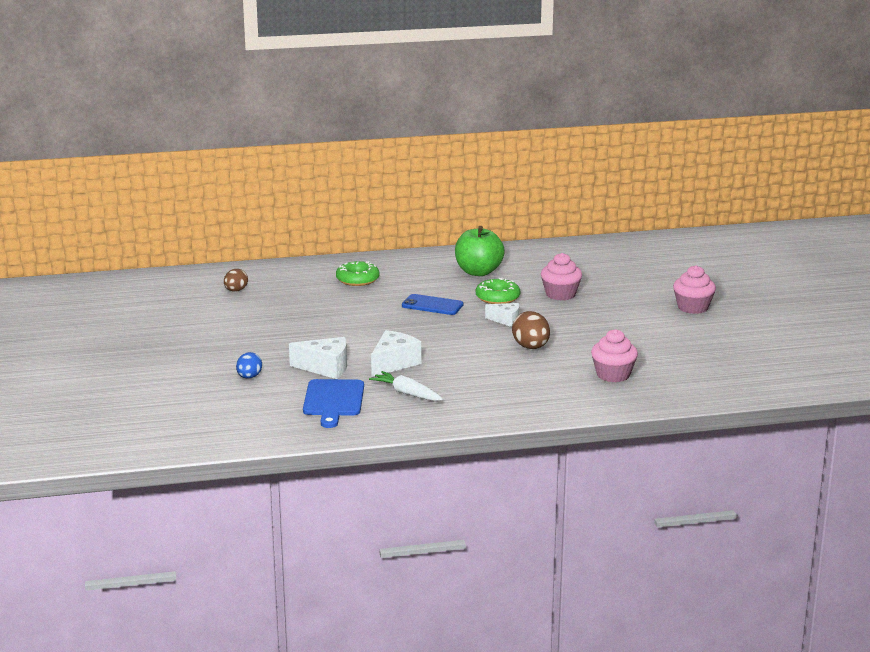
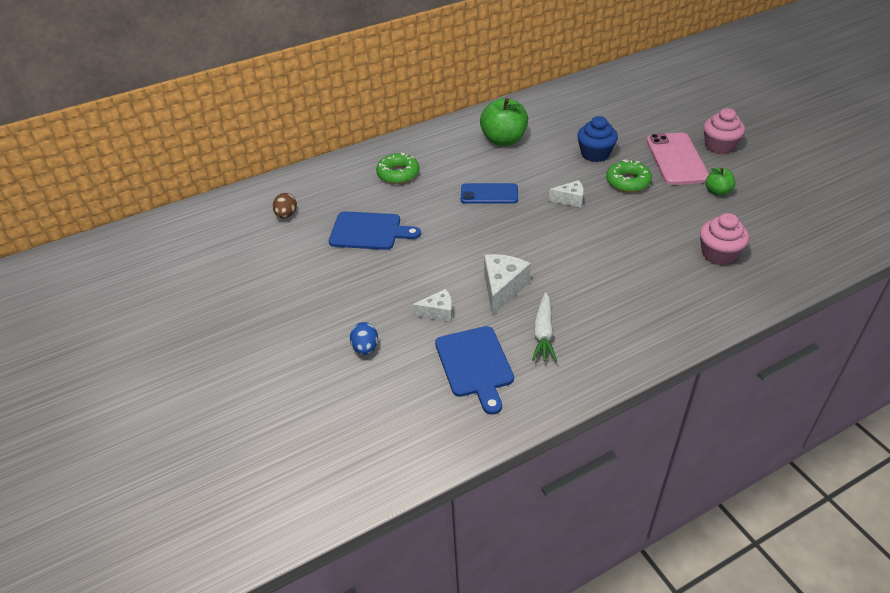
camera: 15 degrees left, 20 degrees up
(302, 312) = (369, 231): none -> blue cutting board
(326, 368) = (438, 312): white cheese -> white cheese, size x0.63
(407, 393) = (543, 333): white carrot -> white carrot turned 105 degrees counterclockwise
(497, 297) = (542, 170): green donut -> green donut (628, 181)
(531, 347) = (617, 232): brown egg -> none
(560, 294) = (595, 154): pink cupcake -> blue cupcake
(639, 310) = (676, 159): none -> pink phone
(656, 337) = (717, 191): none -> green apple

